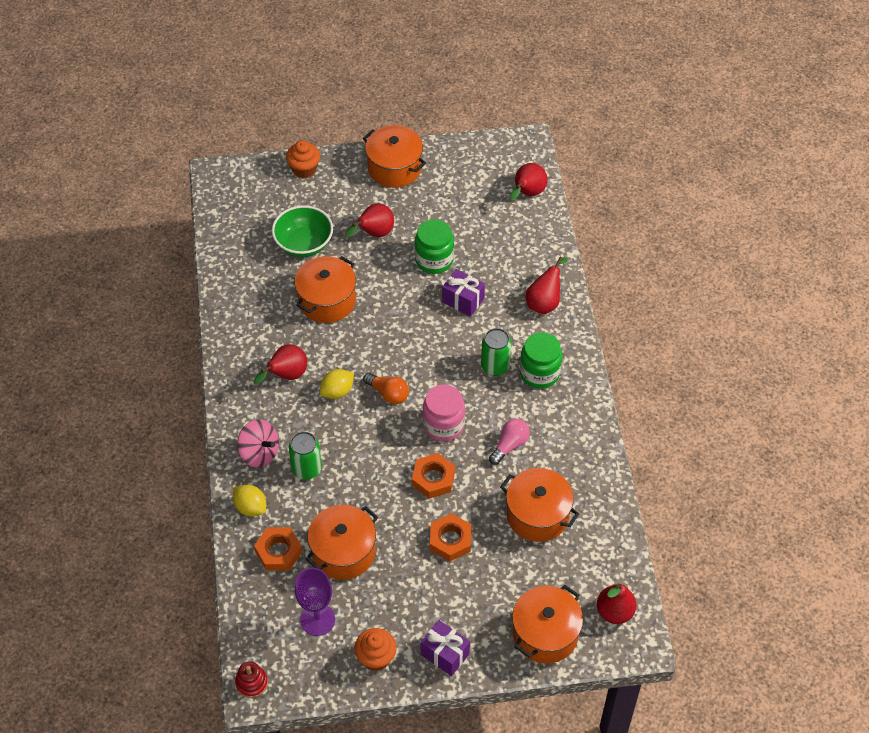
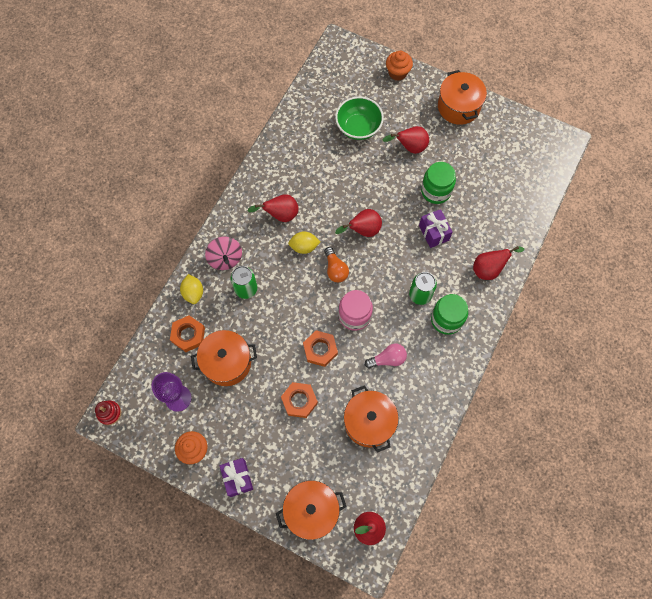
camera: 35 degrees right, 15 degrees up
(327, 300) = (344, 177): orange pot -> none
(527, 194) = (537, 180): red pear -> red pear (363, 230)

